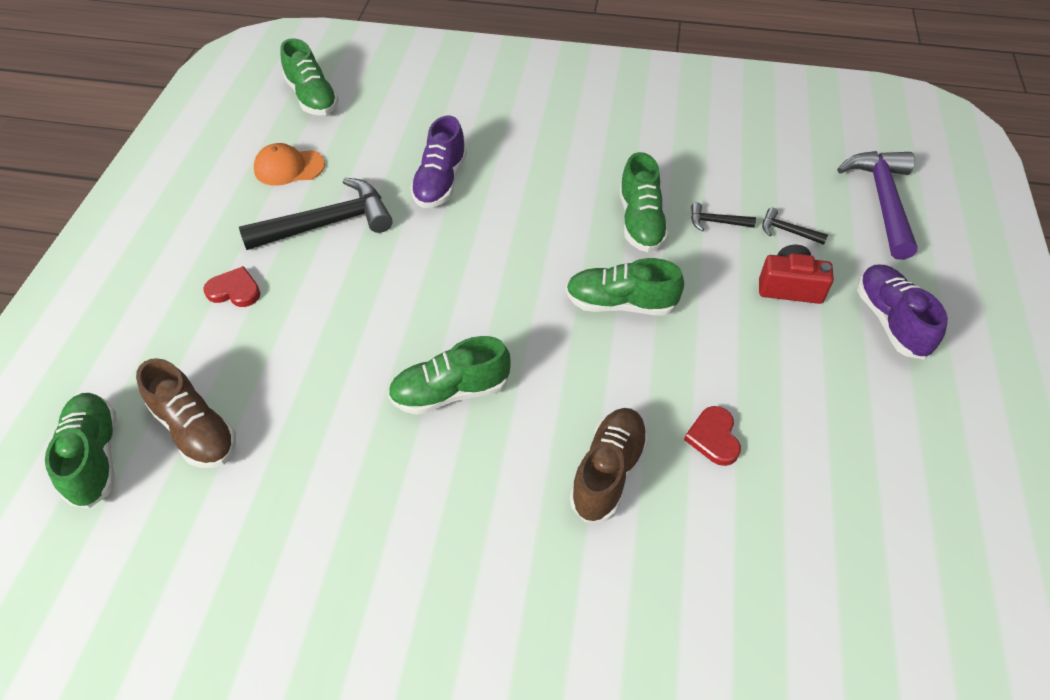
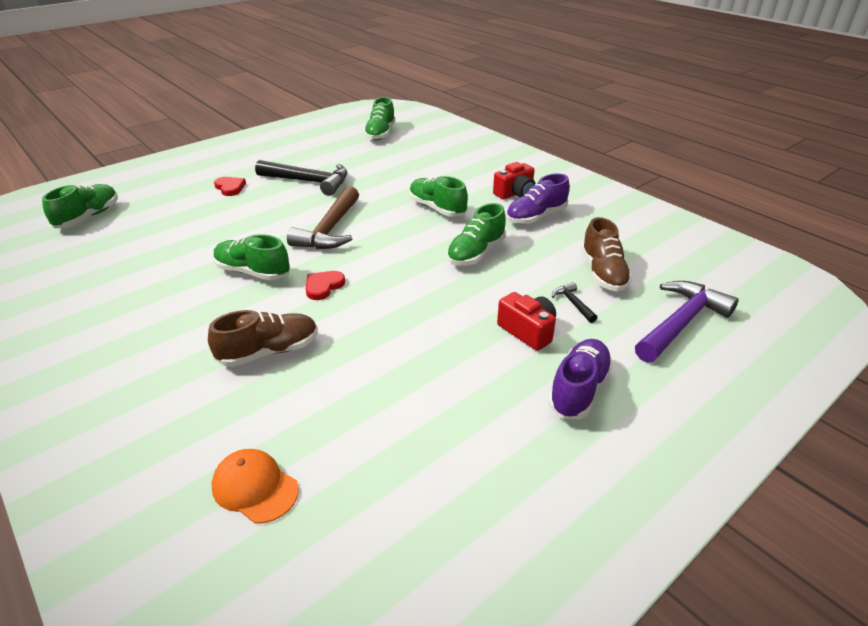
camera: 40 degrees right, 15 degrees down
(196, 430) = (134, 227): brown shoe -> brown shoe (603, 273)
(289, 167) = (326, 154): orange cap -> orange cap (255, 487)
(440, 182) = (389, 189): purple shoe -> purple shoe (536, 217)
(454, 280) = (330, 230): none -> brown hammer
(581, 118) = (515, 193): none -> red camera
(620, 304) = (402, 283): green shoe -> green shoe (437, 208)
(714, 437) = (353, 374): red heart -> red heart (323, 286)
(716, 222) = (527, 275): black hammer -> none

